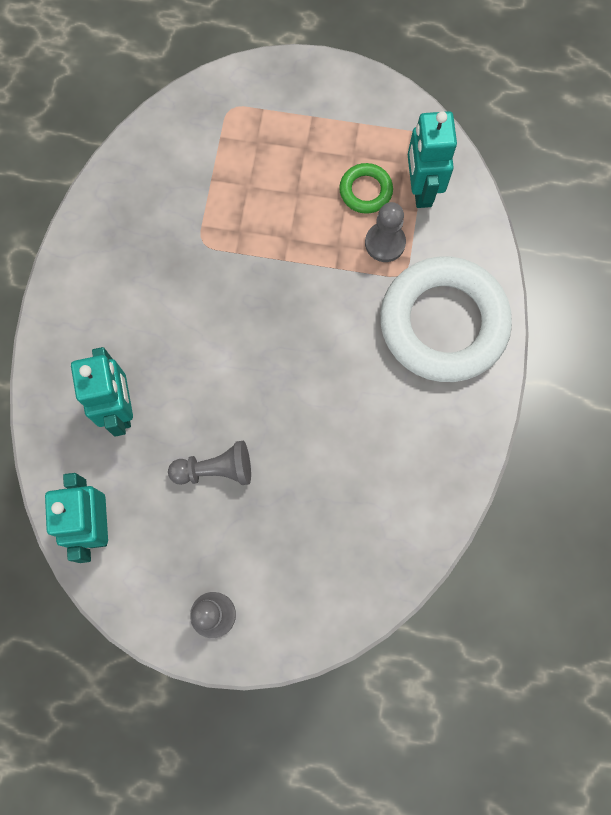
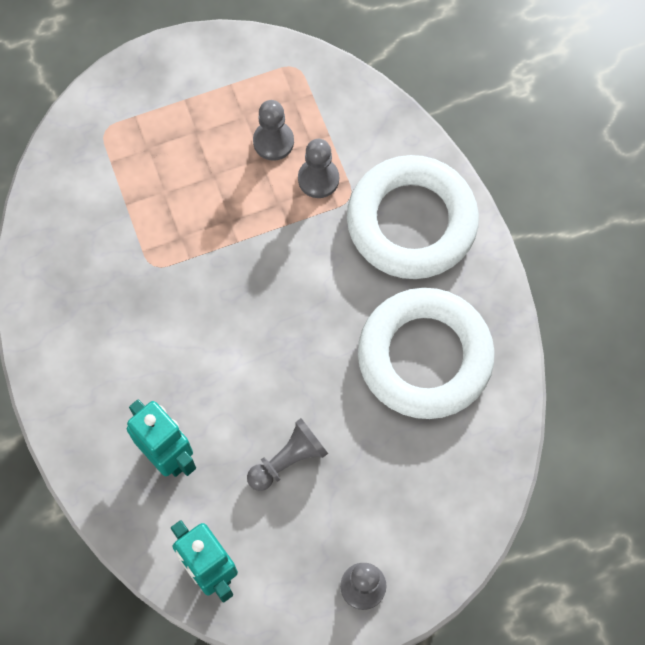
camera: 30 degrees left, 5 degrees down
(365, 191) = (273, 141): green ring -> grey pawn
(384, 447) = (424, 357): none -> white ring
(421, 189) = (322, 114): turquoise robot -> none

